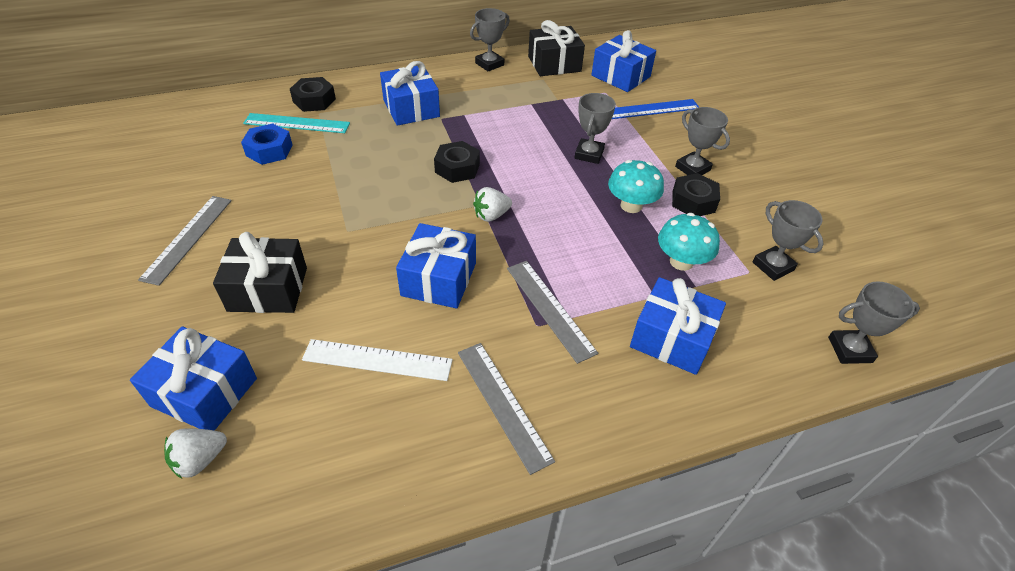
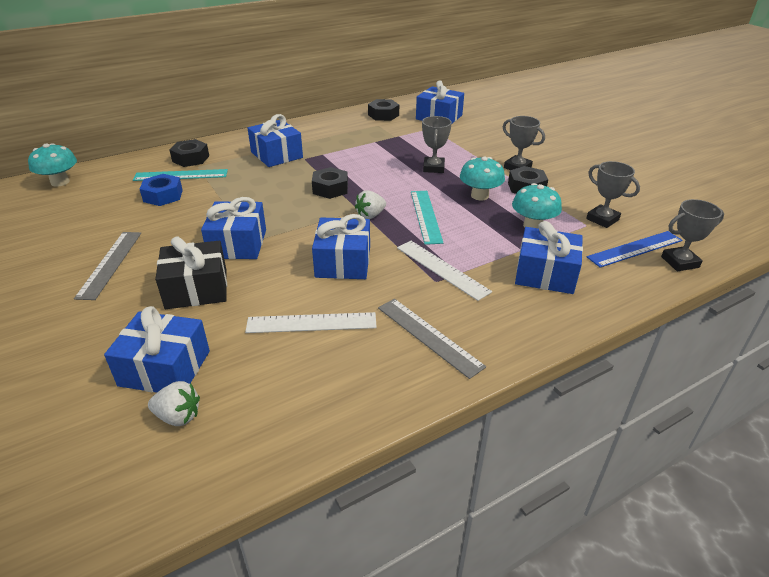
camera: 10 degrees left, 10 degrees down
(167, 114) = (60, 182): none -> turquoise mushroom
(200, 460) = (178, 416): white strawberry -> white strawberry turned 120 degrees counterclockwise
(330, 233) = (237, 244): none -> blue gift
(489, 64) = (331, 120): grey trophy -> none
(550, 309) = (442, 269): grey ruler -> white ruler
(554, 64) = (383, 115): black gift -> black nut
(556, 226) = (425, 216): none -> turquoise ruler
(651, 109) = (471, 135): blue ruler -> blue ruler (635, 249)

